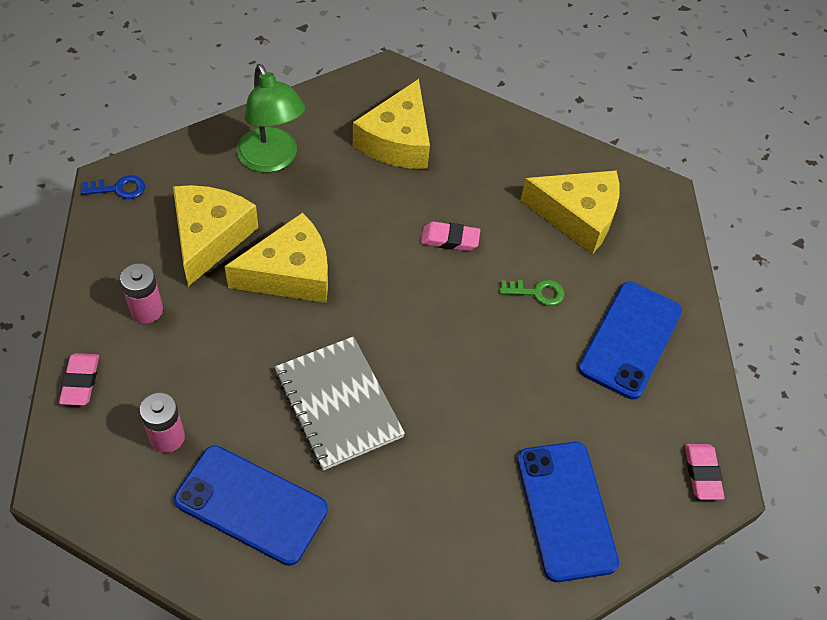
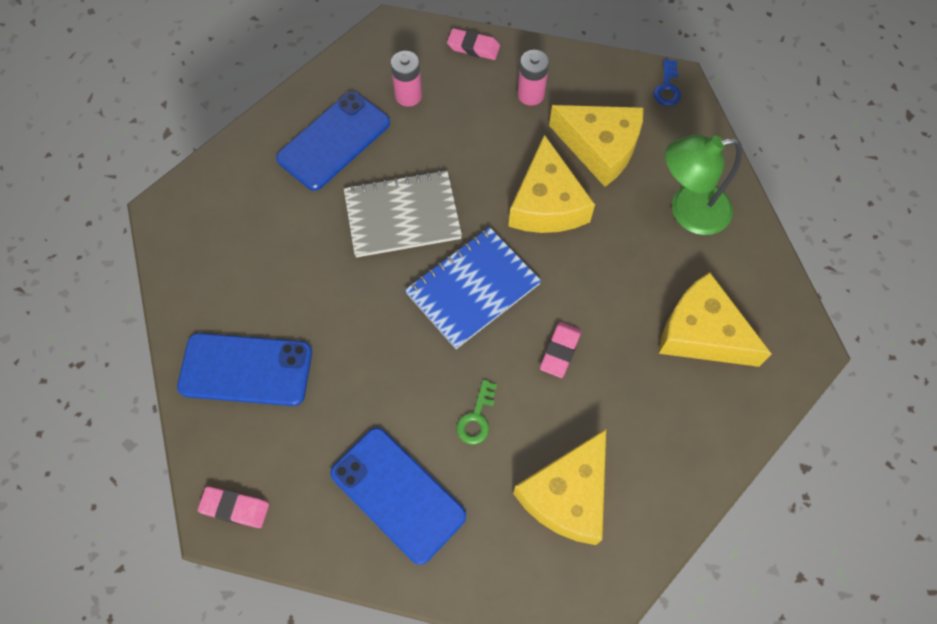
camera: 110 degrees right, 10 degrees up
(407, 320) = (473, 288): none -> blue notebook

